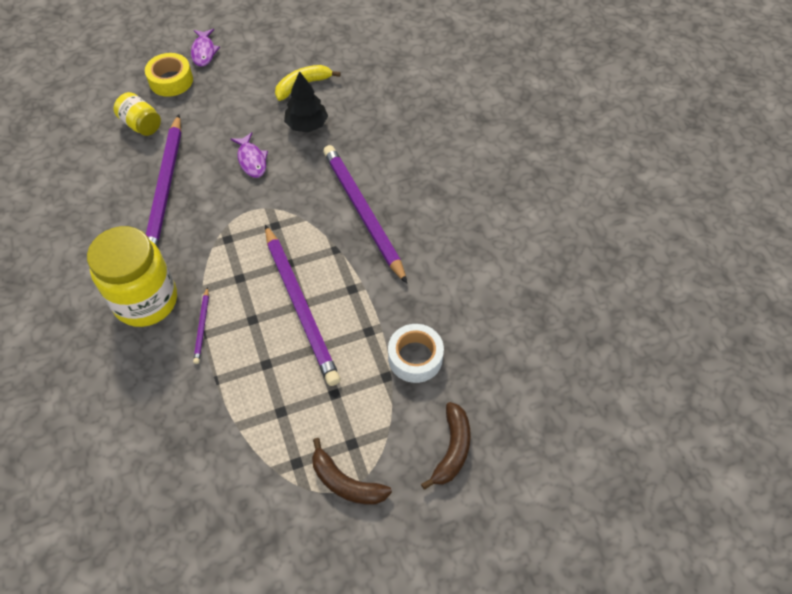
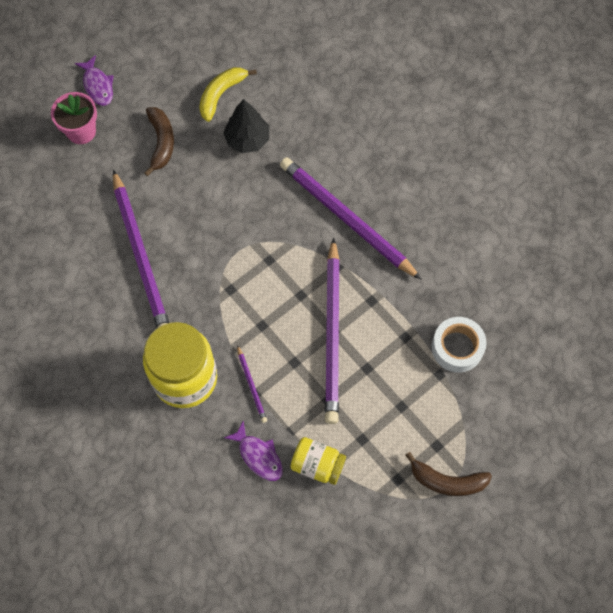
camera: 20 degrees left, 10 degrees up
(141, 124) = (78, 192): yellow jar -> yellow jar (317, 465)
(171, 80) = (81, 131): yellow tape -> pink flower pot
(251, 160) = (211, 197): purple fish -> purple fish (258, 456)
(301, 306) = (332, 334): purple pencil -> purple pencil turned 45 degrees clockwise
(452, 449) = (523, 420): brown banana -> brown banana (161, 142)

